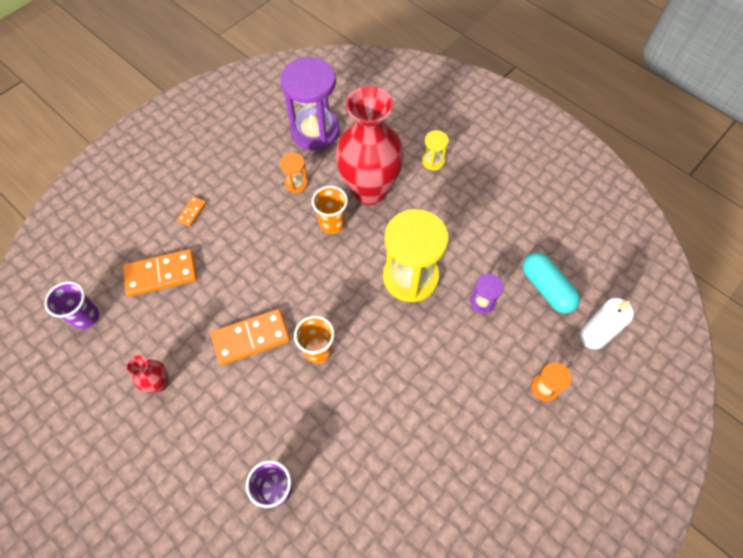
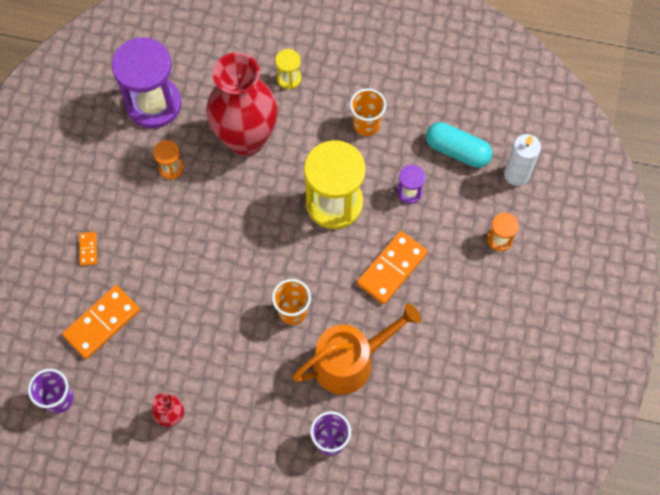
camera: 30 degrees left, 5 degrees up
(251, 338) = (226, 333): orange domino -> orange domino (392, 269)
(332, 223) = (231, 190): orange cup -> orange cup (366, 124)
(340, 424) = (350, 361): none -> orange watering can

